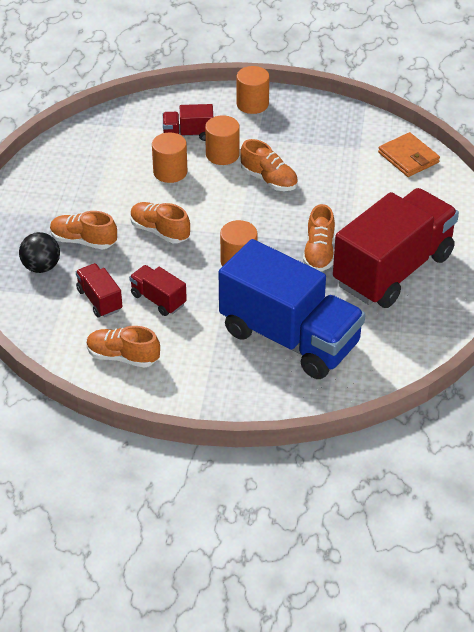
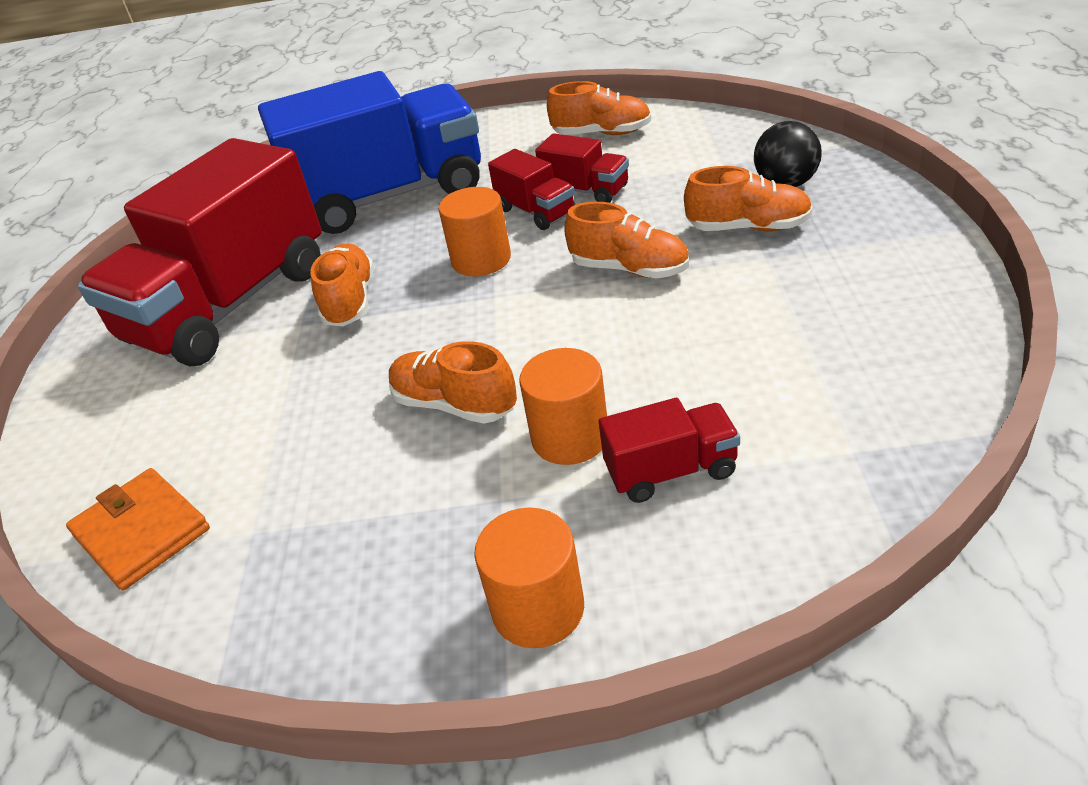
camera: 175 degrees right, 5 degrees down
(99, 300) = (669, 172): red truck -> red truck (536, 212)
(170, 172) = (666, 372): orange cylinder -> none
(289, 338) = (390, 196): blue truck -> blue truck turned 135 degrees clockwise

